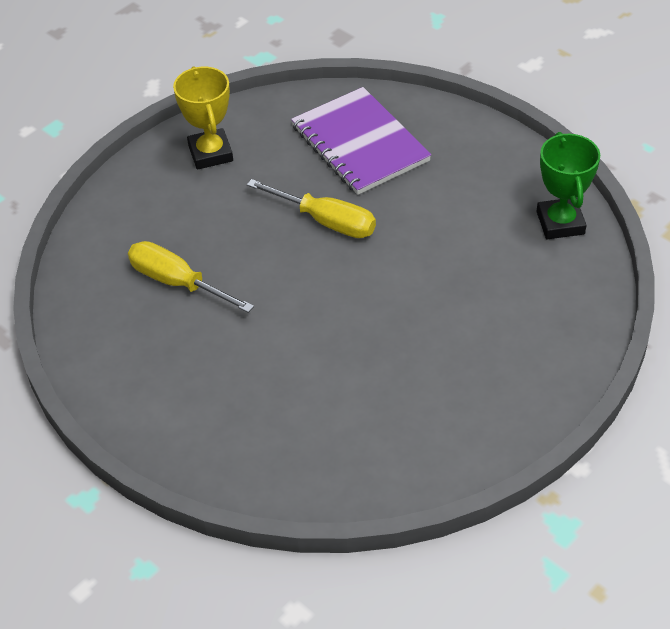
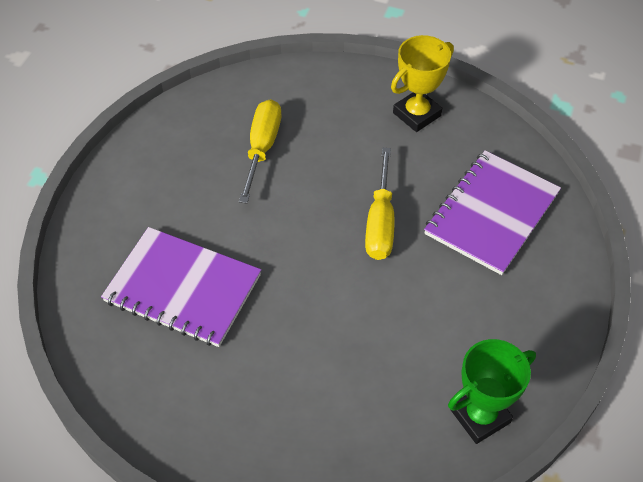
camera: 65 degrees right, 5 degrees up
(322, 394) = (183, 288): none -> purple notebook

